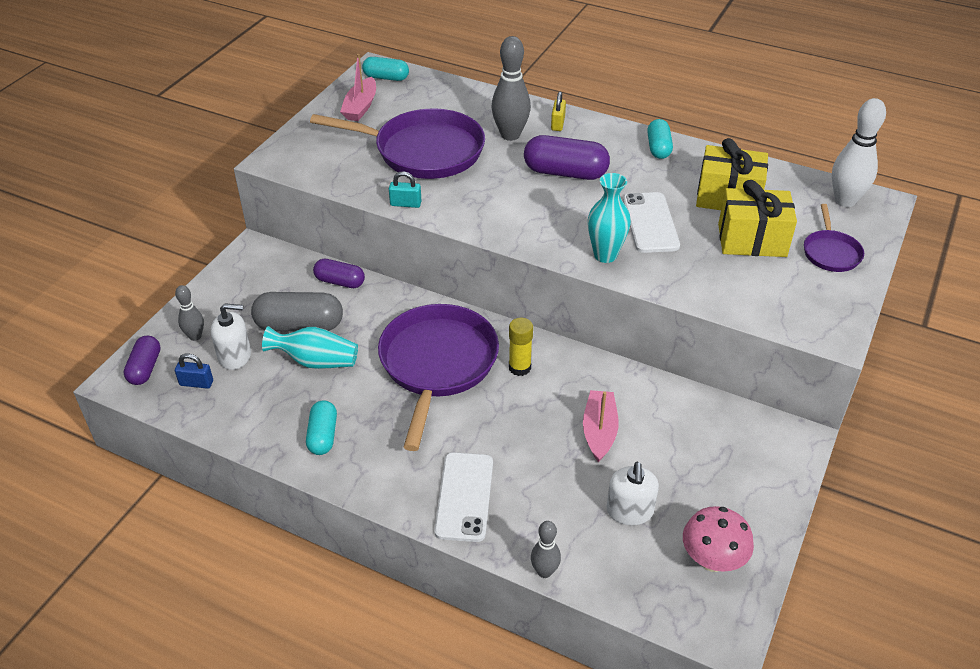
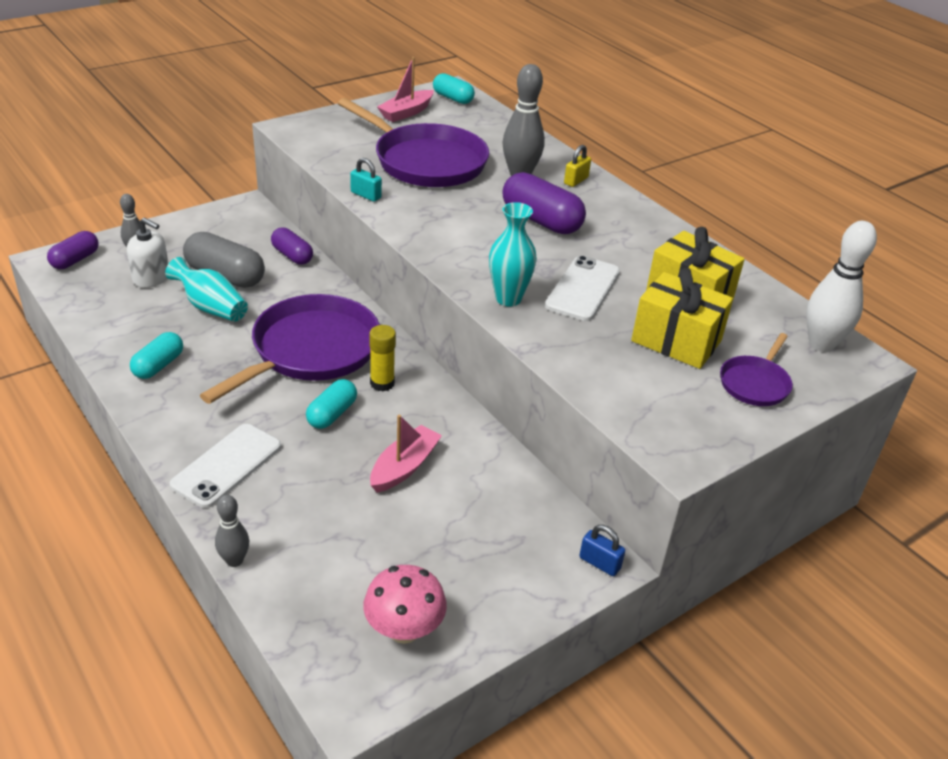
camera: 25 degrees right, 5 degrees down
(196, 383) = (102, 286): blue padlock -> blue padlock (599, 563)
(629, 511) = (365, 548): white soap dispenser -> none
(658, 148) = (658, 231): turquoise capsule -> turquoise capsule (332, 414)

